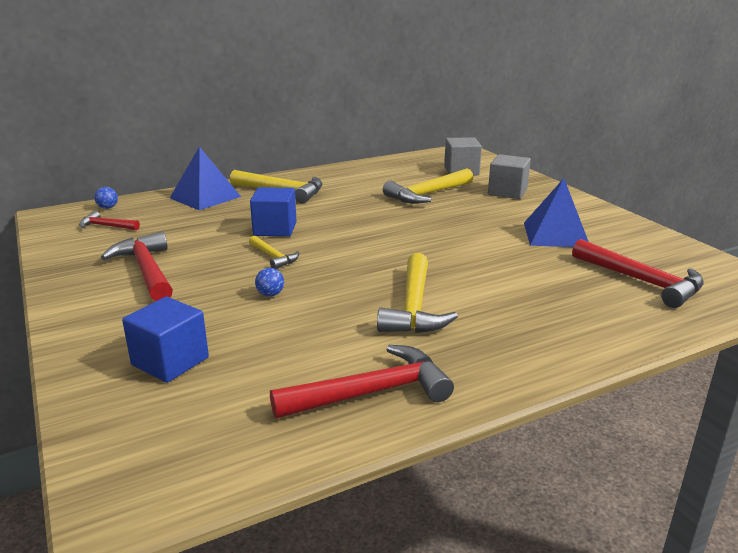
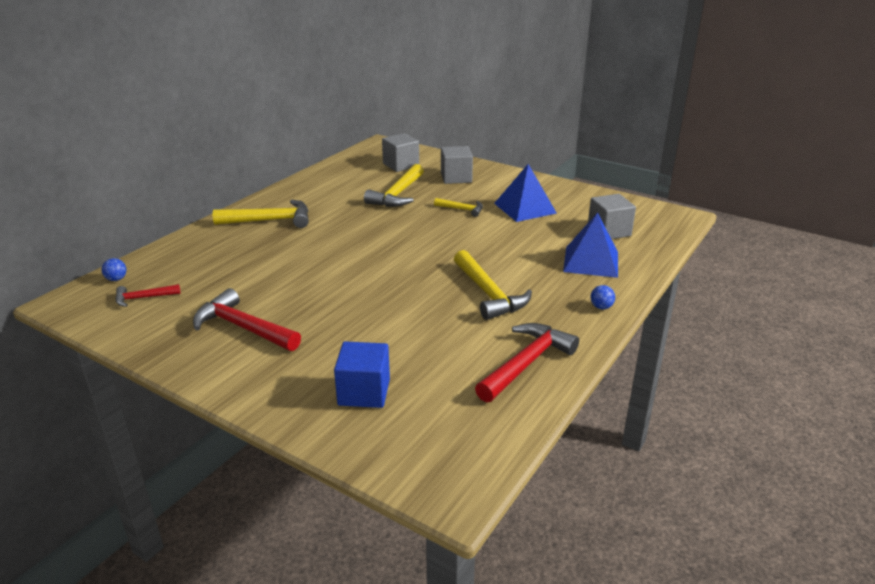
camera: 30 degrees left, 5 degrees up
(205, 197) = (203, 244): blue pyramid -> blue pyramid (591, 261)
(270, 294) = (375, 316): blue ball -> blue ball (601, 307)
(273, 257) = (338, 284): yellow hammer -> yellow hammer (462, 209)
(275, 229) = (308, 258): blue cube -> none
(641, 281) = (609, 231): red hammer -> grey cube

